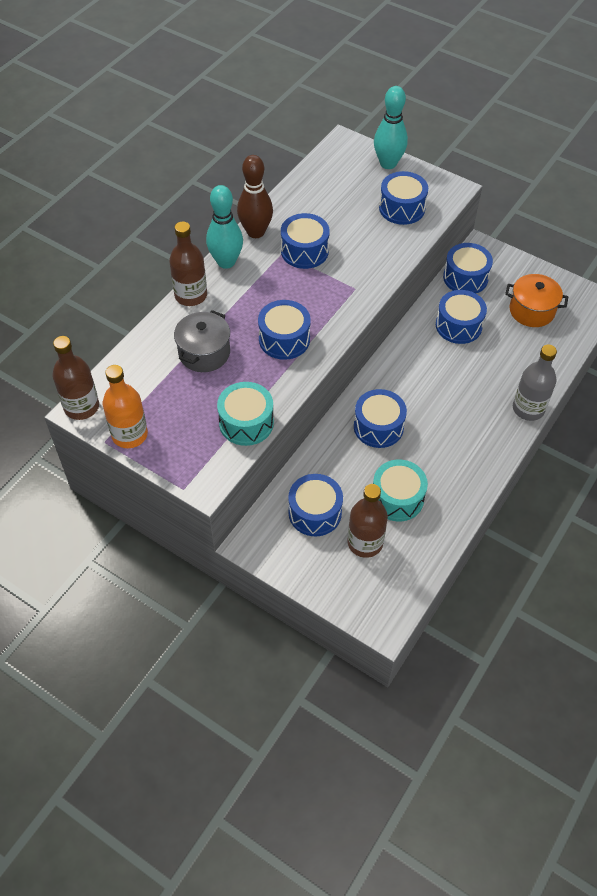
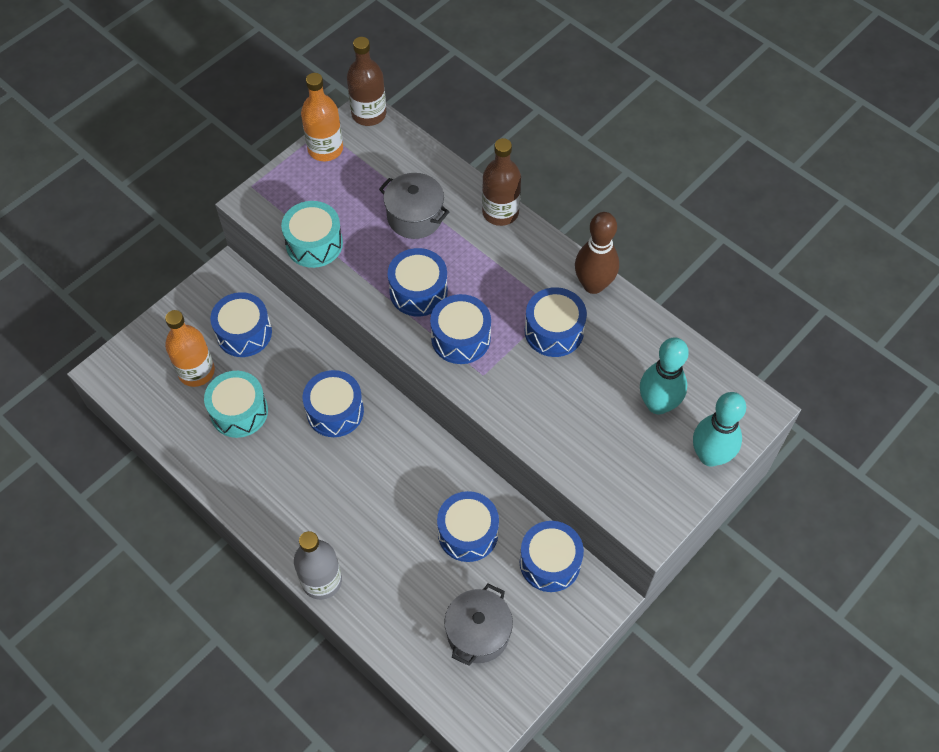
camera: 100 degrees right, 5 degrees up
(226, 262) = (547, 250): turquoise bowling pin -> turquoise bowling pin (658, 404)
(365, 543) = (196, 371): brown bottle -> orange bottle
(402, 208) = (618, 455): blue drum -> blue drum (461, 338)
(531, 311) = (478, 633): orange pot -> grey pot

